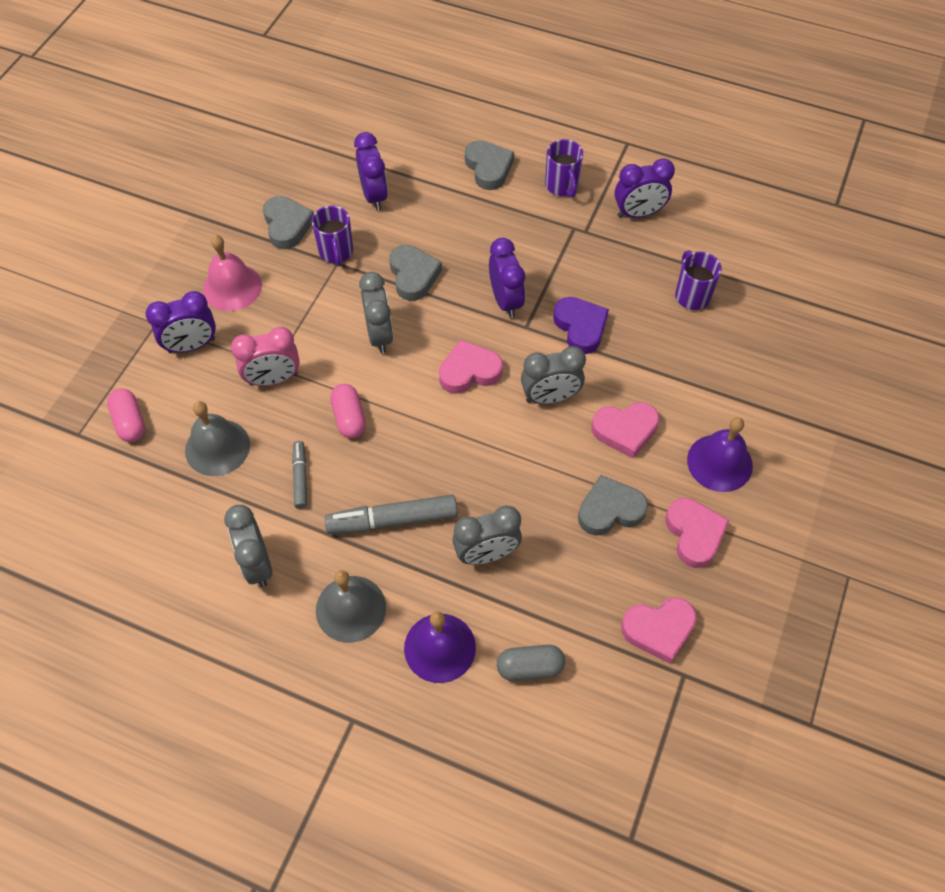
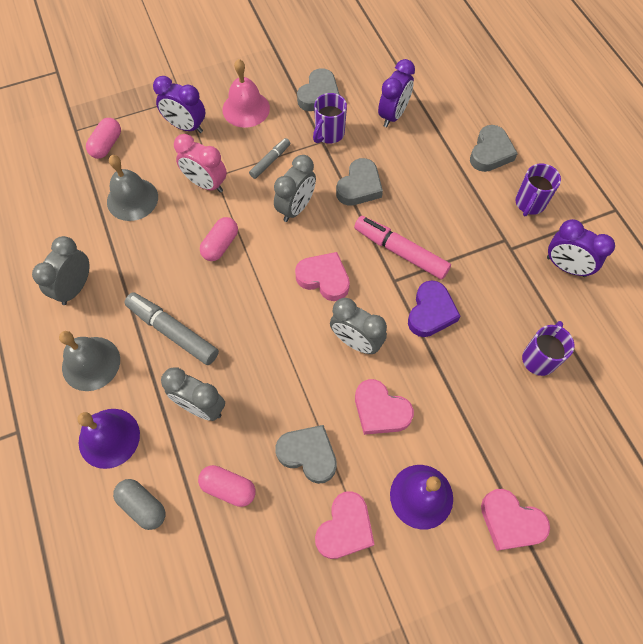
camera: 45 degrees right, 5 degrees up
(300, 477) = (154, 257): grey marker -> grey marker (270, 161)
(506, 301) = (400, 252): purple clock -> pink marker
(580, 590) = (228, 488): none -> pink capsule
(659, 630) = (246, 568): pink heart -> pink heart (510, 522)

